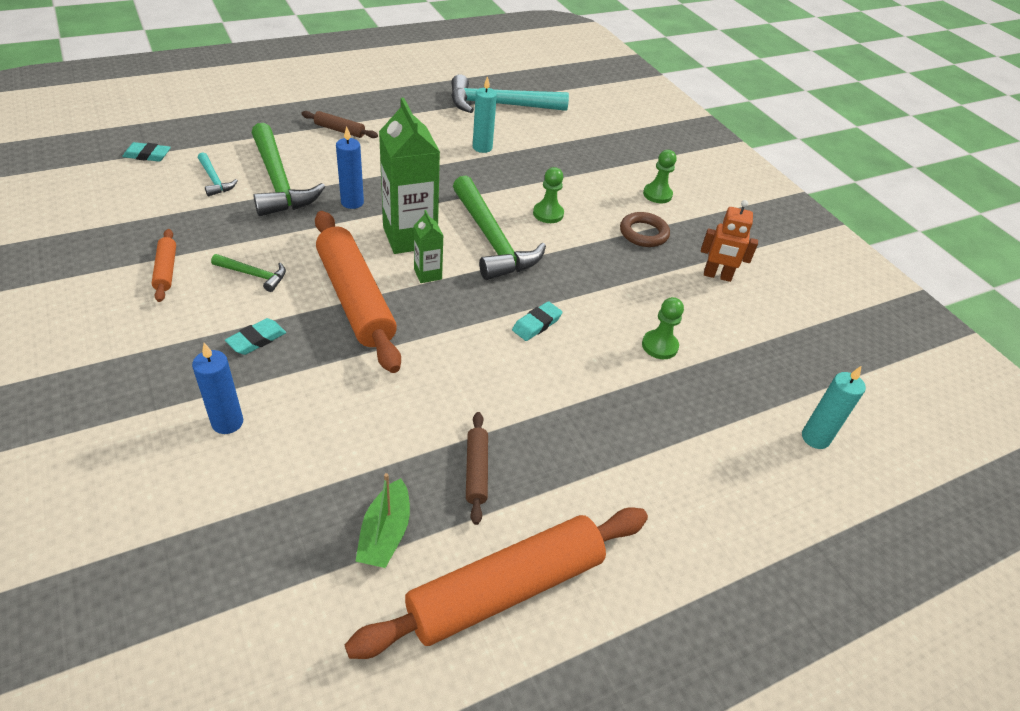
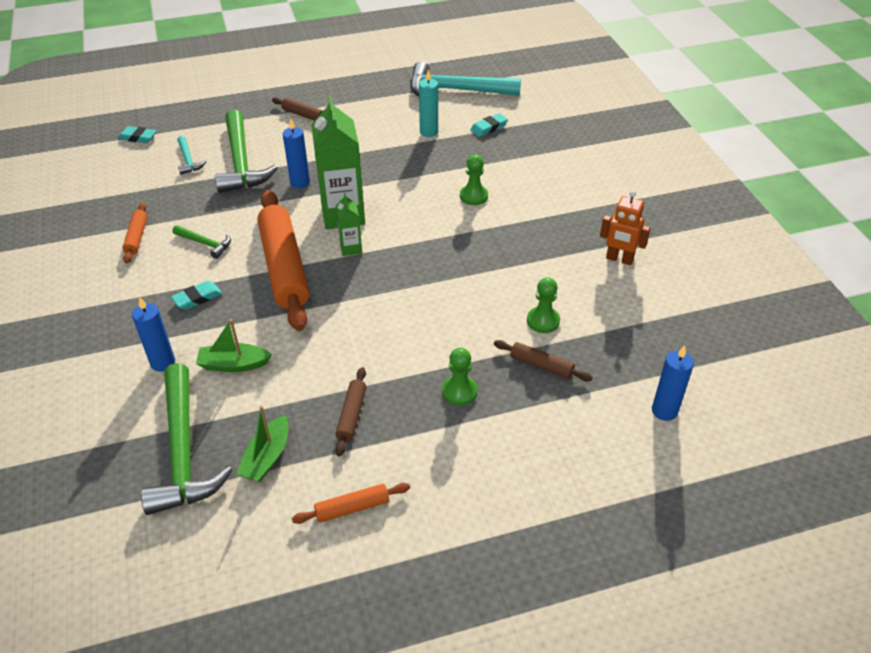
camera: 15 degrees right, 0 degrees up
(318, 418) = (233, 364): none -> green boat
(492, 239) = (415, 219): green hammer -> green hammer (183, 451)
(505, 589) = (352, 508): orange rolling pin -> orange rolling pin, size x0.45
(536, 324) = (436, 296): turquoise eraser -> turquoise eraser (489, 128)
(643, 233) = (560, 217): brown ring -> none
(657, 194) = (585, 180): green pawn -> green pawn (459, 391)
(672, 396) = (541, 365): none -> brown rolling pin
(815, 438) = (664, 411): turquoise candle -> blue candle

